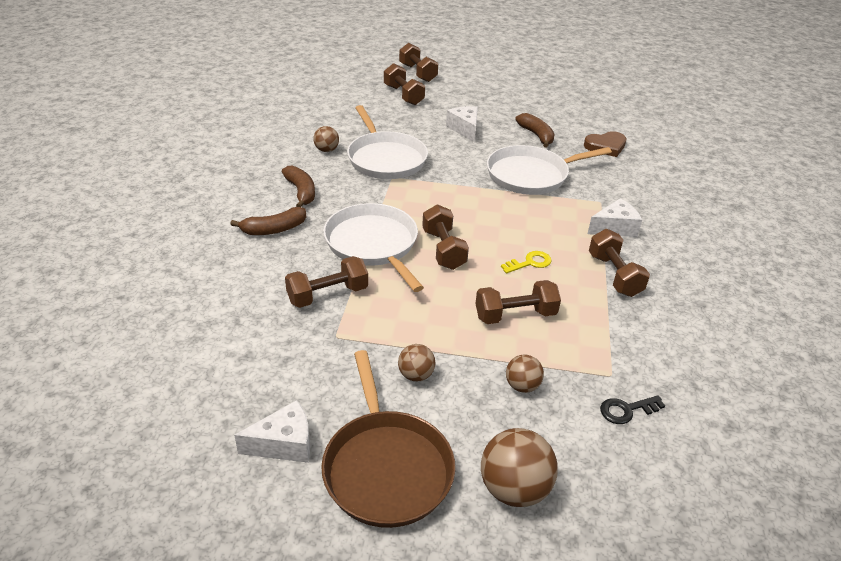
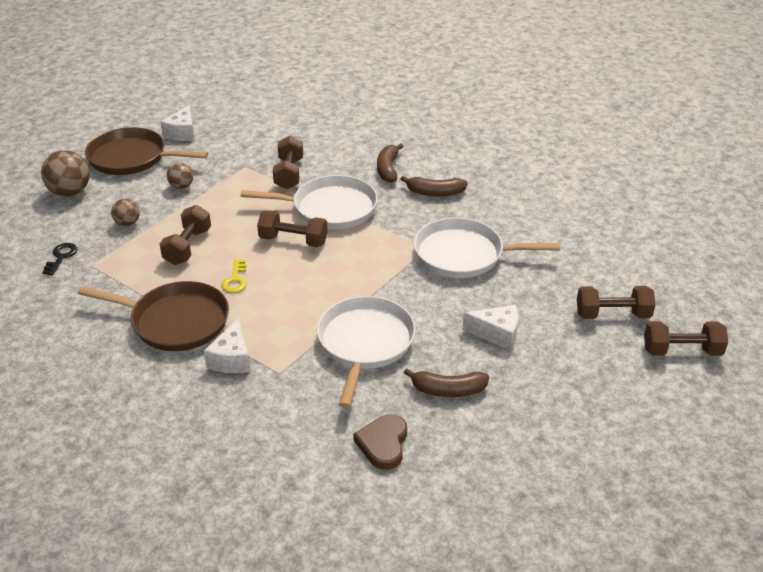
camera: 120 degrees right, 0 degrees up
(326, 150) = (502, 223): brown ball -> none
(614, 275) = (175, 321): brown dumbbell -> brown pan

